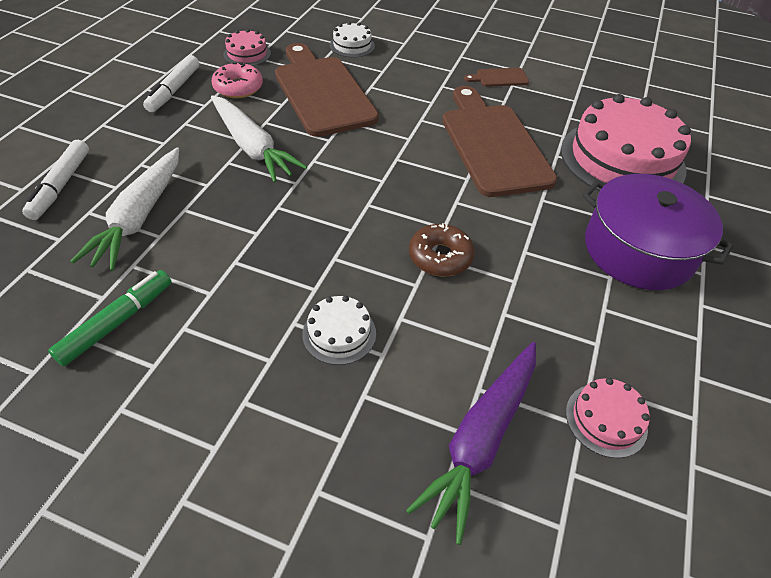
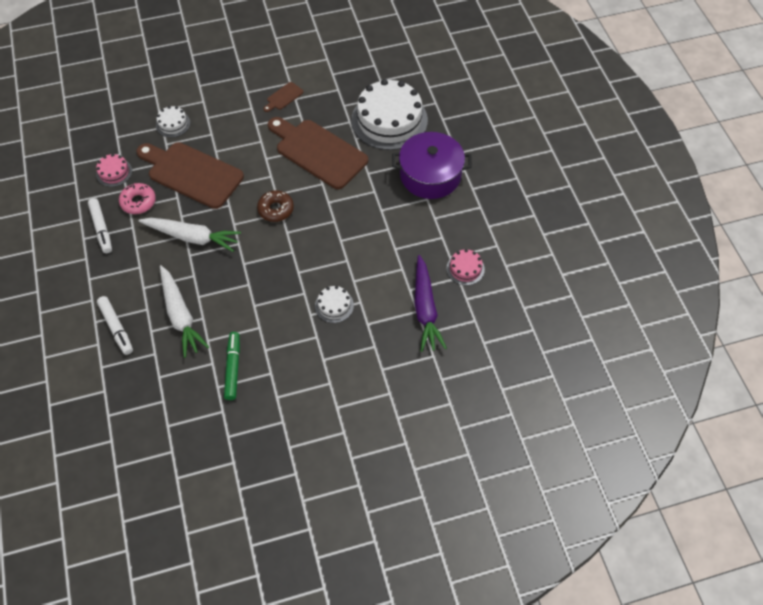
camera: 35 degrees left, 10 degrees up
(440, 257) = (345, 238): brown donut -> brown donut (276, 209)
(622, 159) = (389, 120): pink cake -> white cake

